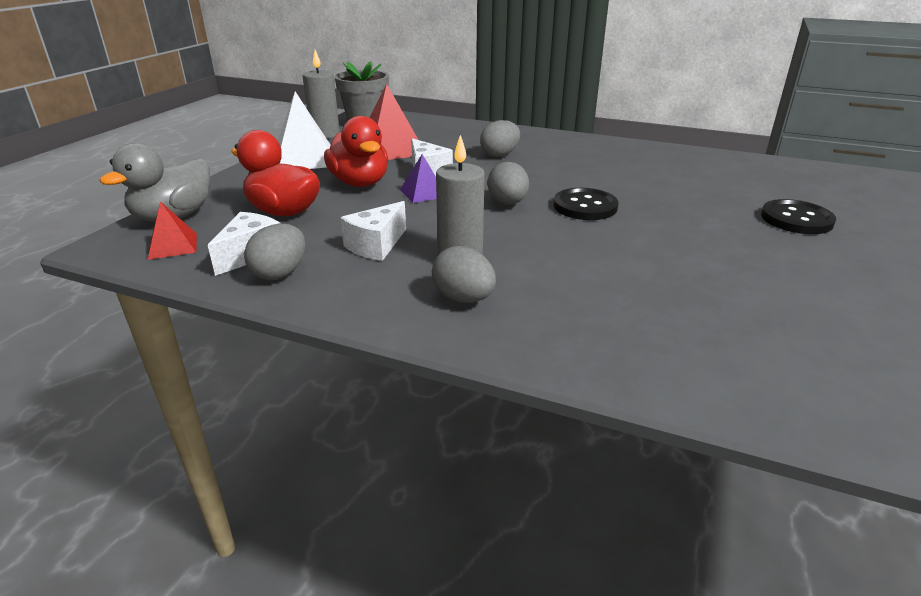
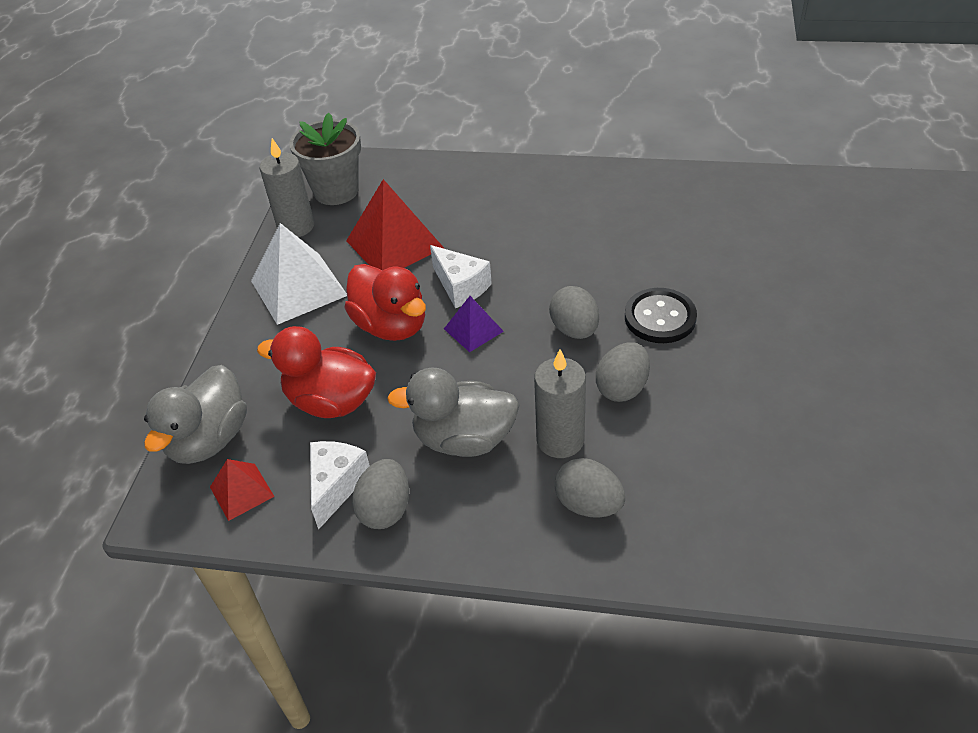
camera: 10 degrees left, 15 degrees up
(376, 245) = (464, 439): white cheese -> grey duck
(500, 155) = (531, 230): grey egg -> grey egg (622, 388)
(796, 219) = (881, 294): black button -> none

